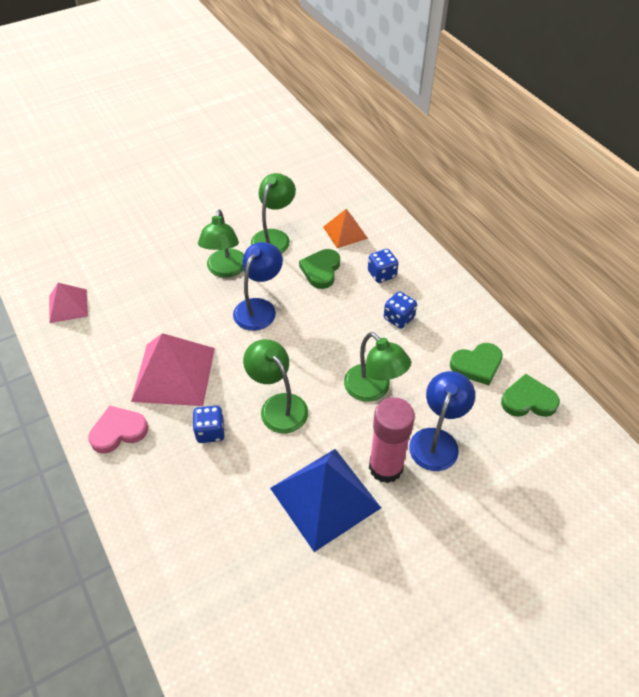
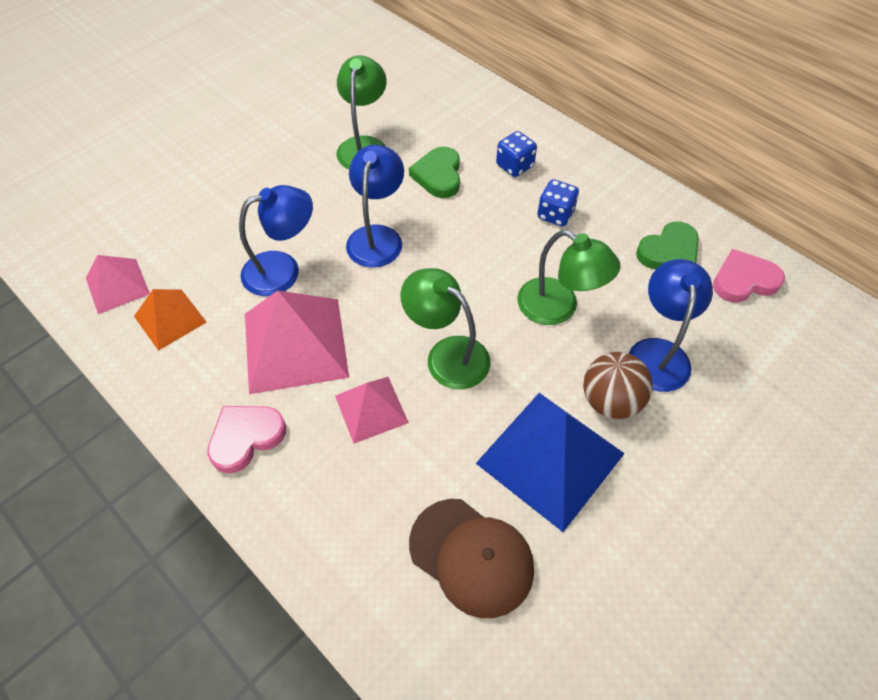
camera: 15 degrees left, 5 degrees up
(183, 318) = (283, 270): none -> blue lamp
(210, 432) = (371, 409): blue dice -> pink pyramid
(225, 270) = (316, 198): green lamp -> none
(243, 552) = (471, 556): none -> brown cap
(345, 232) = (451, 124): orange pyramid -> orange pyramid (170, 319)
(385, 467) = (610, 401): pink glue stick -> brown ball
(528, 400) = (744, 280): green heart -> pink heart

